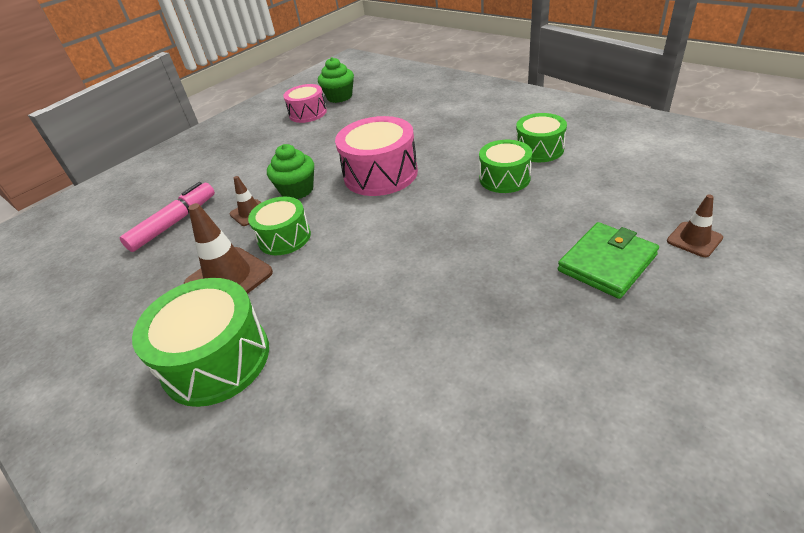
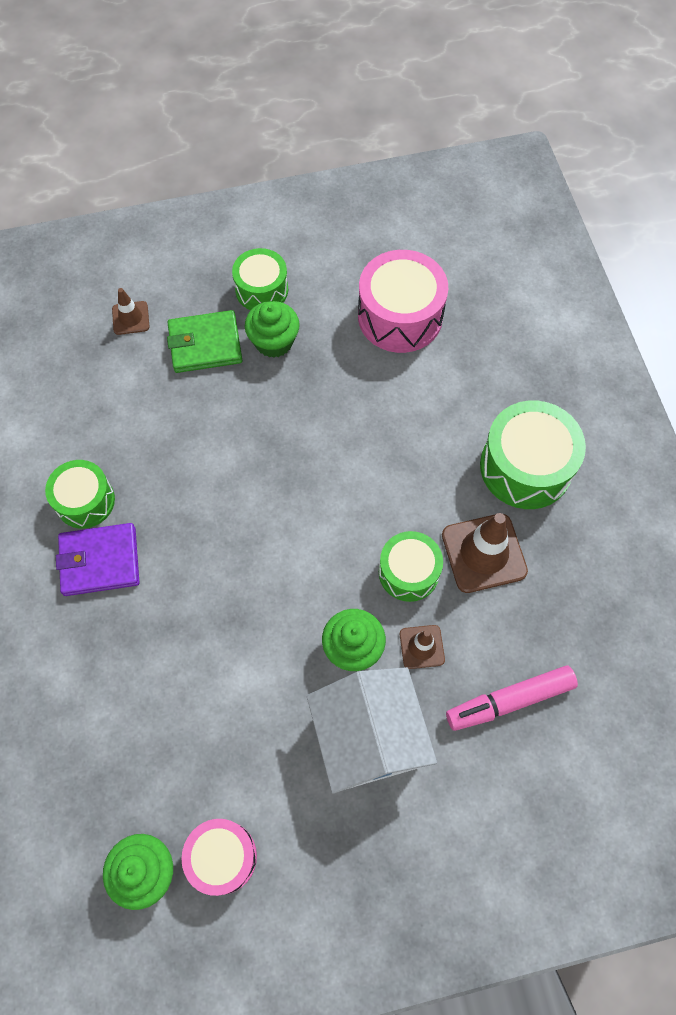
camera: 150 degrees left, 25 degrees up
(260, 170) = (368, 738): none -> white house
(380, 174) = (254, 599): pink drum -> pink drum (400, 316)
(491, 139) = (100, 561): none -> purple wallet
(504, 178) = (160, 487): green drum -> green drum (262, 290)
(555, 304) = (274, 342): none -> green cupcake

